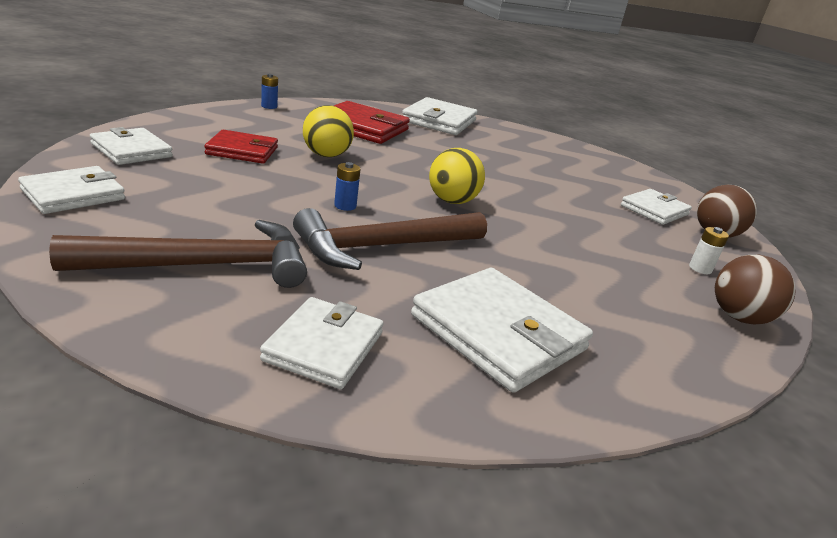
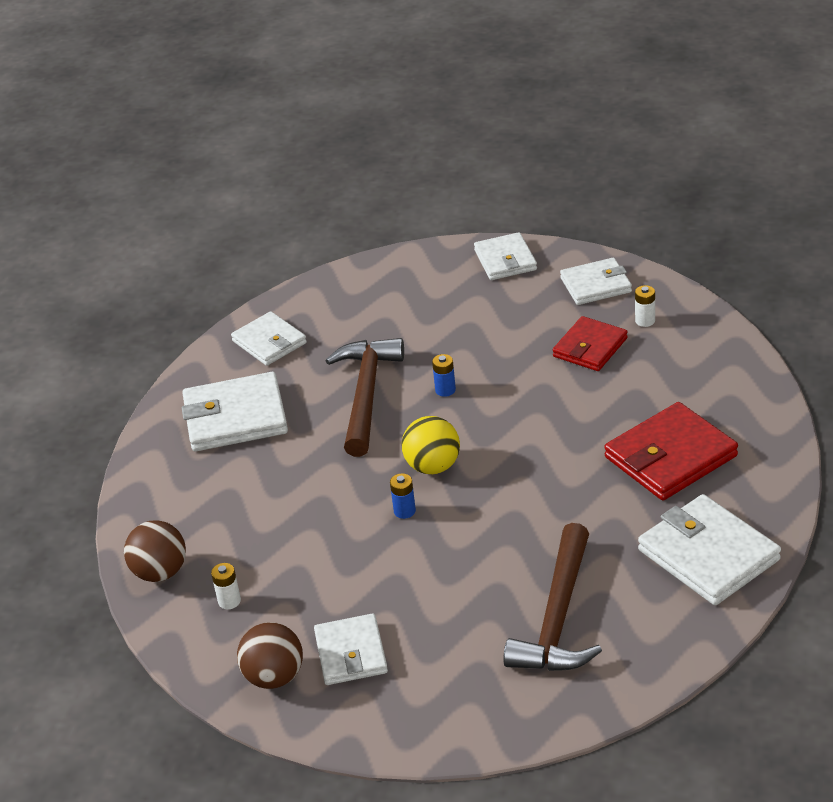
camera: 130 degrees right, 10 degrees up
(192, 133) = (645, 321): none -> white battery
(203, 265) = (378, 308): brown hammer -> brown hammer (558, 617)
(269, 106) = (753, 387): blue battery -> blue battery (404, 511)
(326, 155) = (571, 403): yellow ball -> none

